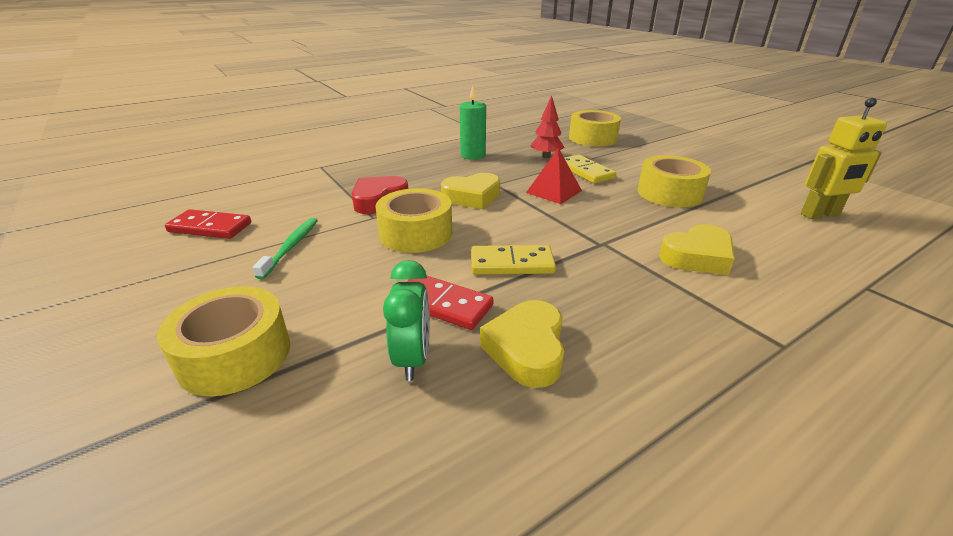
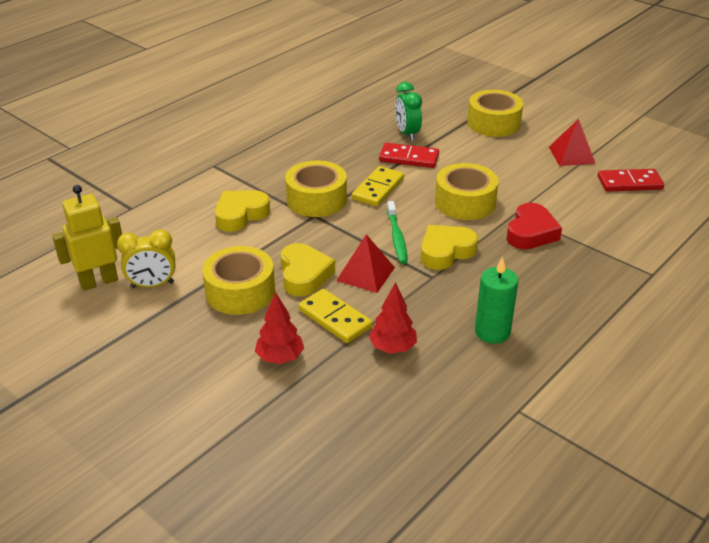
camera: 165 degrees right, 5 degrees up
(211, 271) = (571, 155): none -> red pyramid
(291, 247) = (545, 178): green toothbrush -> green toothbrush (397, 237)
(512, 263) = (378, 189): yellow domino -> yellow domino turned 45 degrees counterclockwise
(527, 349) = (352, 145): yellow heart -> yellow heart (304, 275)
(592, 138) = (331, 424): yellow tape -> yellow tape (316, 199)
(627, 160) = (280, 358): none -> red tree
(759, 206) = (152, 285): none -> yellow clock

